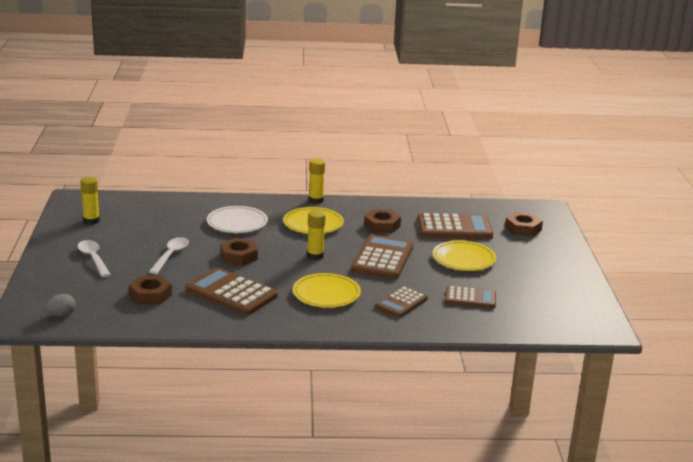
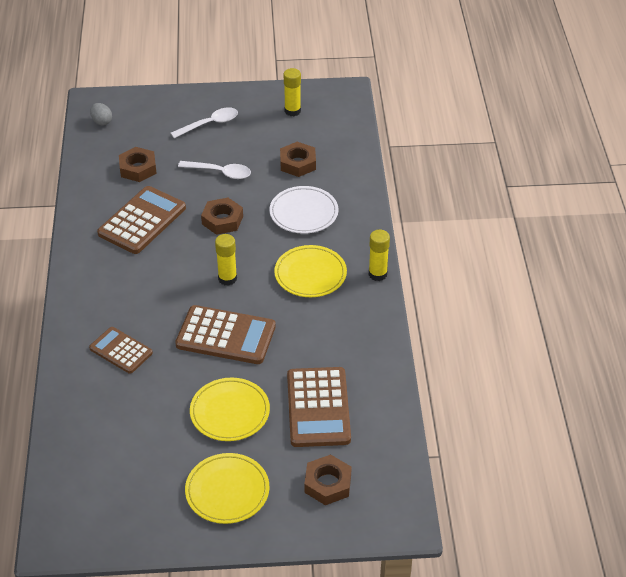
camera: 90 degrees right, 20 degrees up
(326, 294) = (140, 290): yellow plate -> yellow plate (227, 491)
(382, 225) = (315, 336): brown nut -> brown nut (298, 163)
(470, 298) = (131, 412): brown calculator -> none

